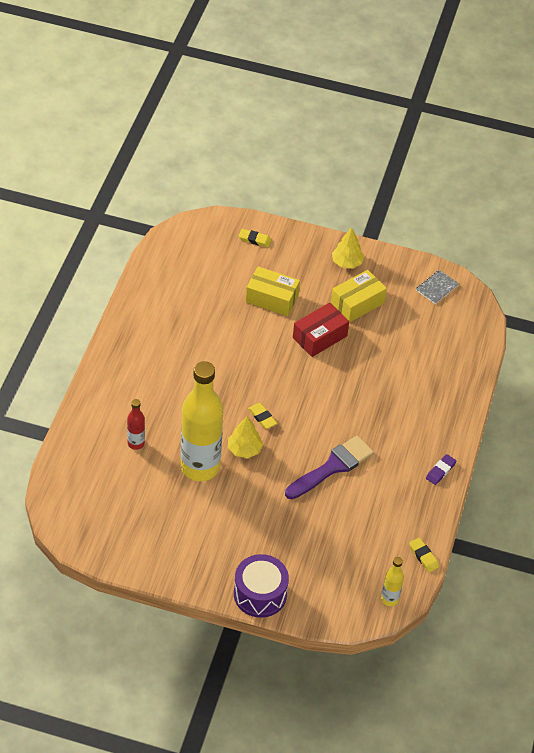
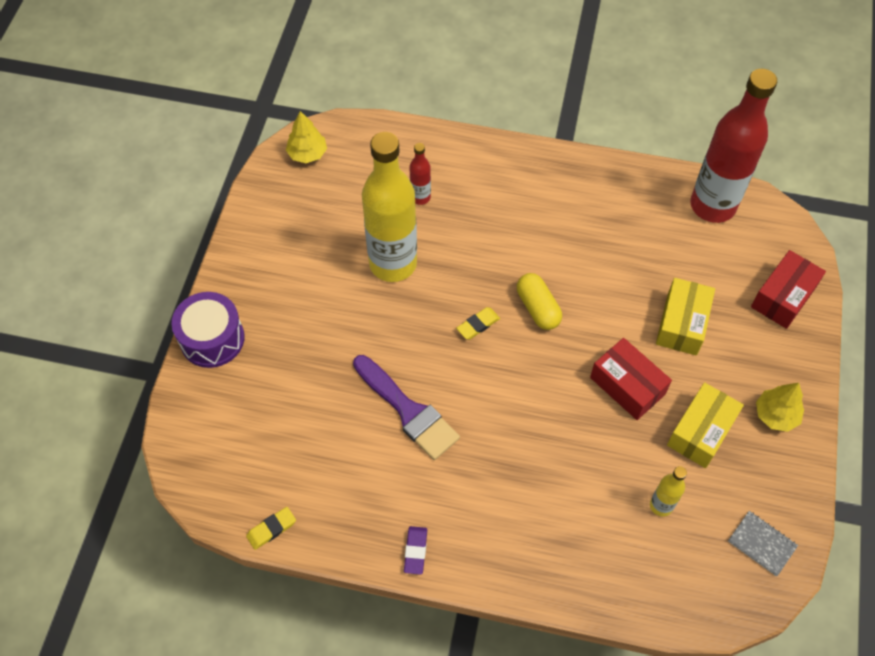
camera: 90 degrees right, 10 degrees up
(170, 263) = (712, 206): none -> red bottle
(244, 449) = (425, 308): yellow tree -> yellow tree (307, 154)
(250, 379) = (537, 308): none -> yellow capsule
(254, 240) = (783, 297): yellow eraser -> red box
(357, 303) = (701, 431): yellow box -> yellow box turned 75 degrees clockwise
(389, 599) = (204, 487): yellow bottle -> yellow bottle (661, 505)
(440, 471) = (415, 551): purple eraser -> purple eraser turned 60 degrees clockwise

